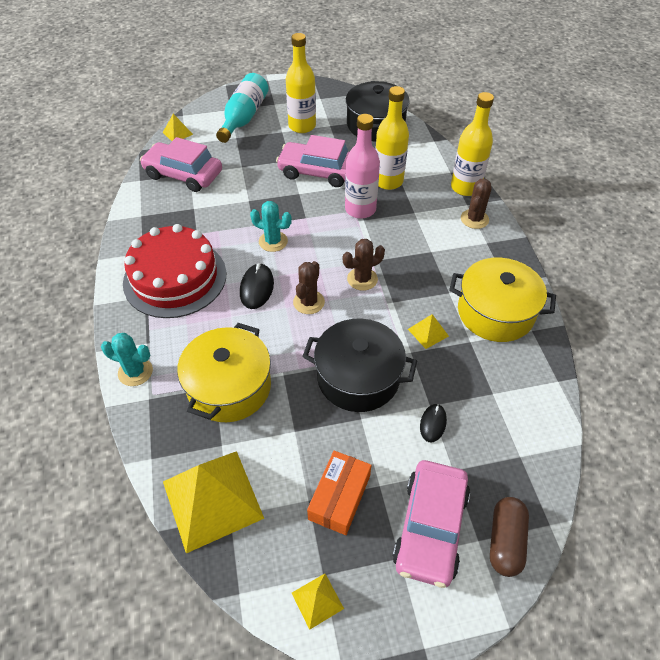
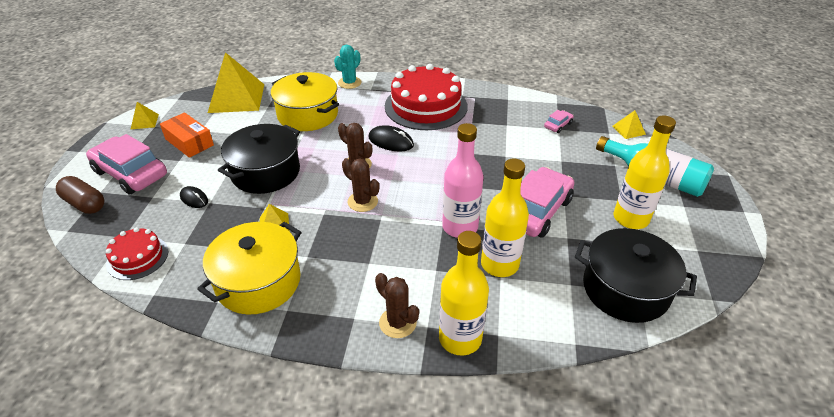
camera: 110 degrees right, 10 degrees down
(183, 174) = (558, 125): pink car -> pink car, size x0.44
(273, 241) = (441, 160): turquoise cactus -> none
(362, 279) = (362, 202): brown cactus -> brown cactus turned 45 degrees counterclockwise
(533, 422) = (137, 257): none -> red cake

